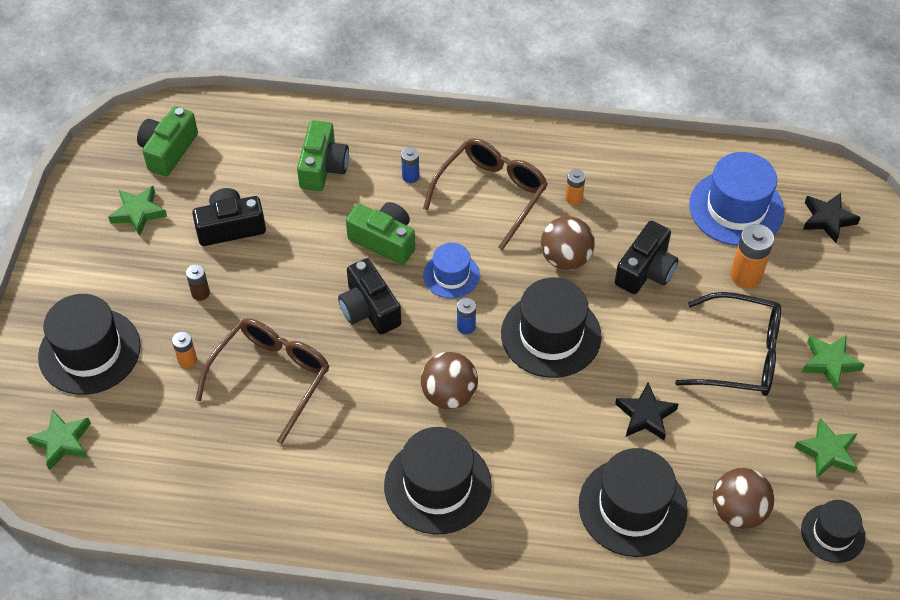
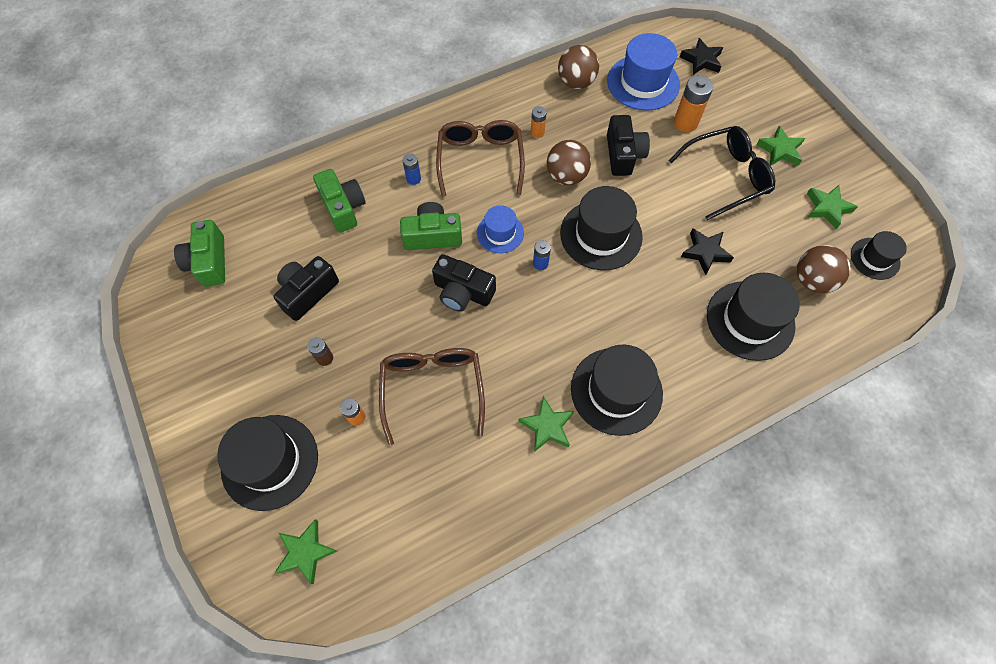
camera: 35 degrees left, 10 degrees up
(138, 213) = (223, 325): green star -> green star (547, 426)
(449, 394) = (569, 319): brown ball -> brown ball (576, 82)

